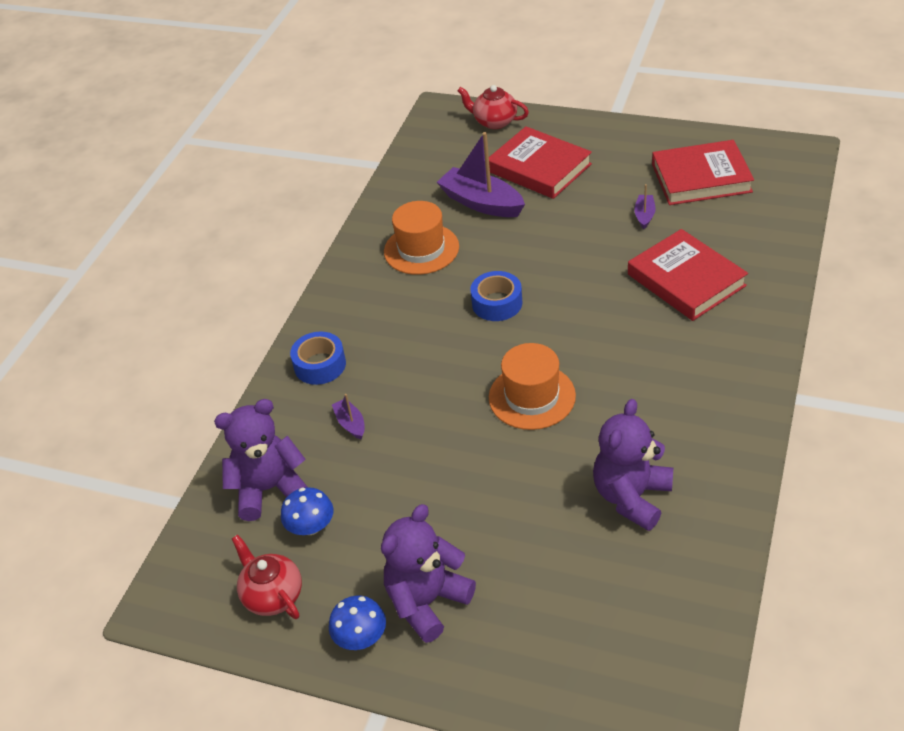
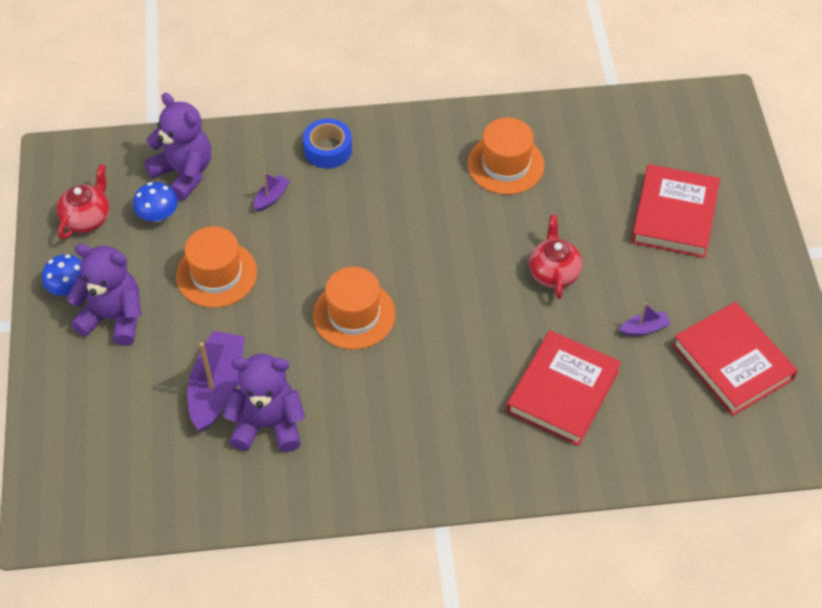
camera: 60 degrees right, 10 degrees up
(421, 493) = (216, 274): none -> orange hat
(481, 203) = (595, 187): purple boat -> purple boat (217, 387)
(494, 122) = (730, 152): red teapot -> red teapot (553, 272)
(497, 303) = (460, 248): blue tape -> none

